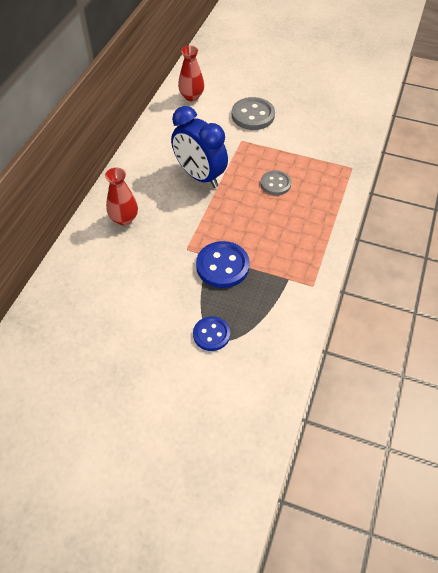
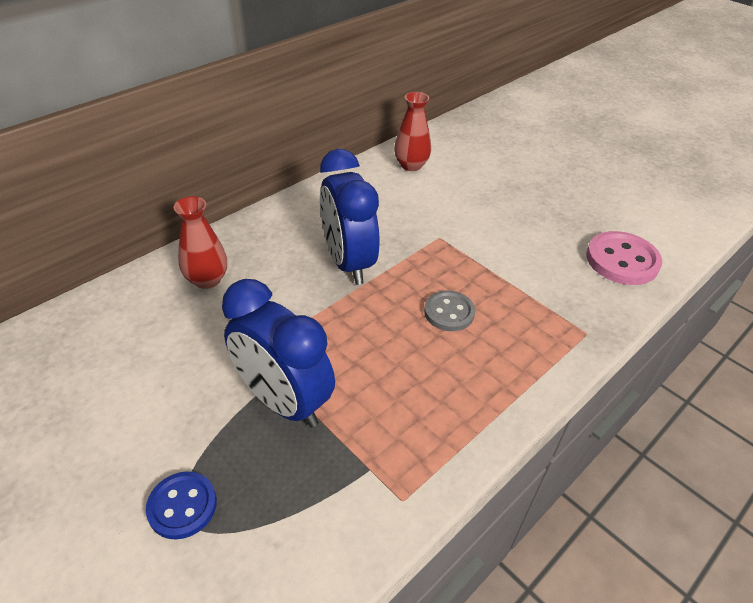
camera: 25 degrees right, 10 degrees down
(222, 266) = (284, 401): blue button -> blue clock
(253, 115) = (478, 212): grey button -> none
(348, 118) = (622, 260): none -> pink button

